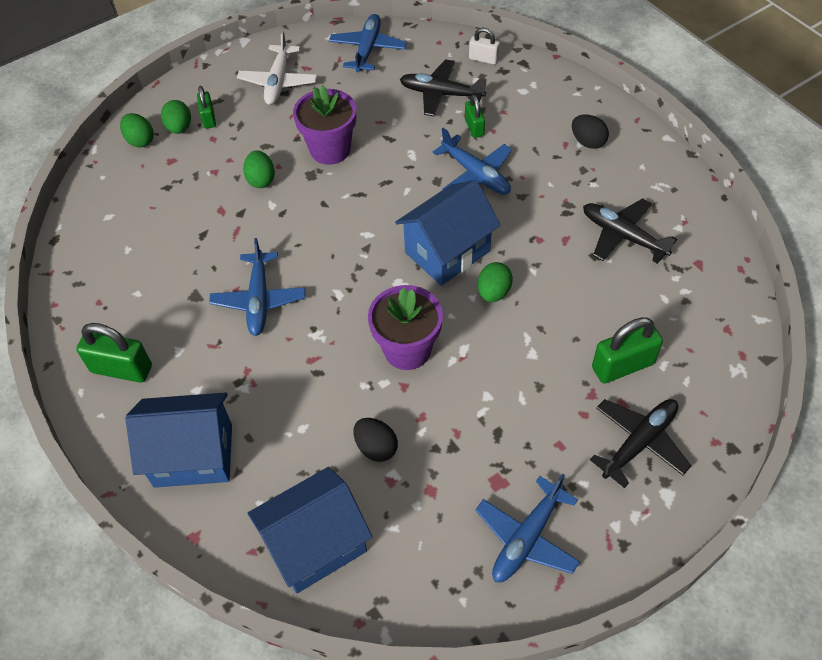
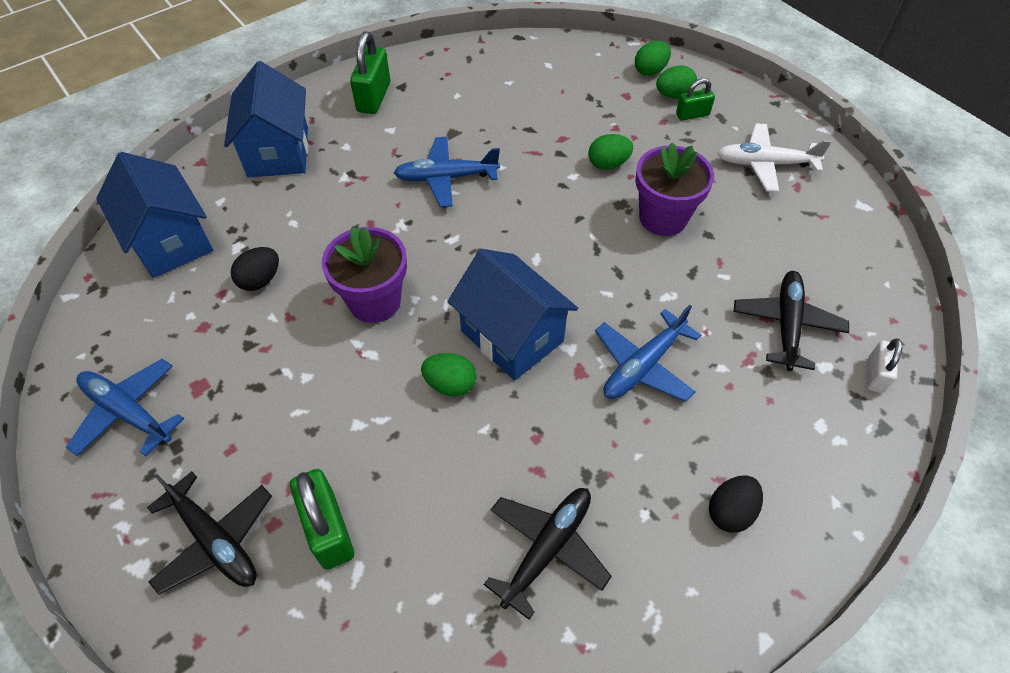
camera: 85 degrees right, 0 degrees up
(367, 49) = (850, 243): blue plane -> none
(474, 127) = (730, 363): green padlock -> none

